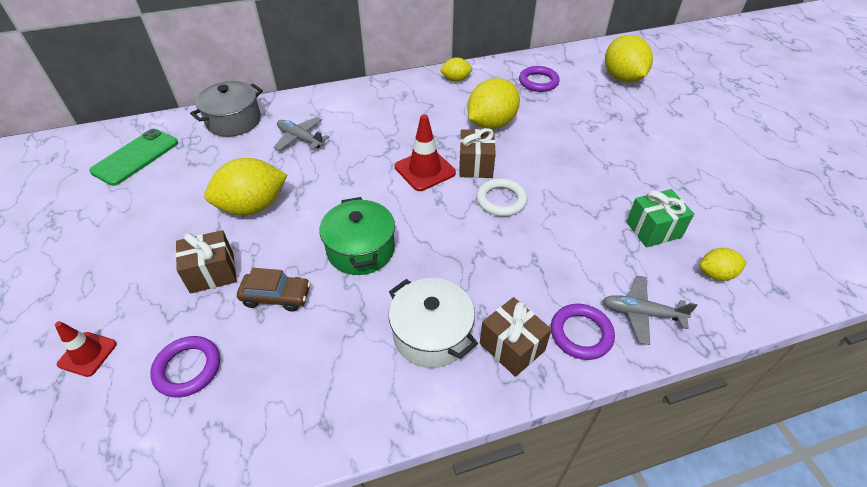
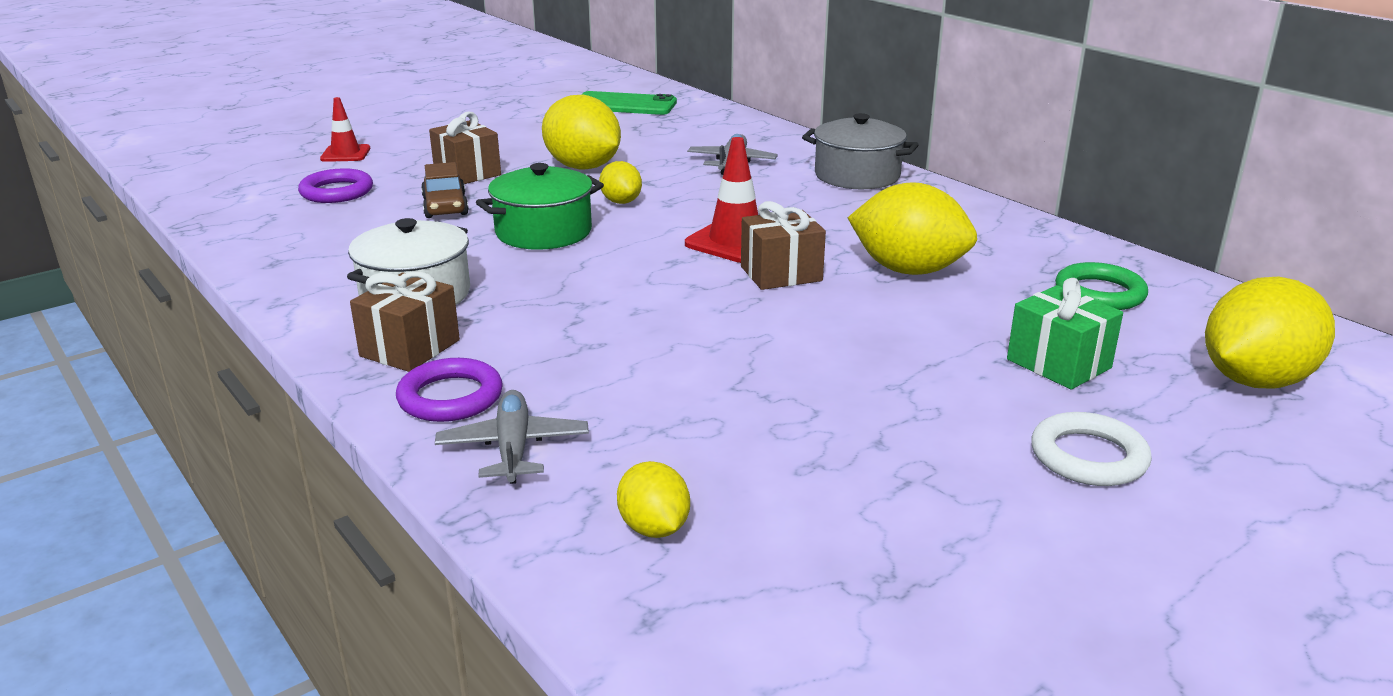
camera: 70 degrees right, 20 degrees down
(234, 121) = (731, 126): grey pot -> grey pot (857, 176)
(456, 79) = (1004, 226): yellow lemon -> yellow lemon (621, 202)
(501, 200) = (711, 303): white ring -> white ring (1088, 457)
(538, 82) = (1099, 293): purple ring -> green ring
(653, 230) = (739, 449): green gift -> green gift (1058, 364)

